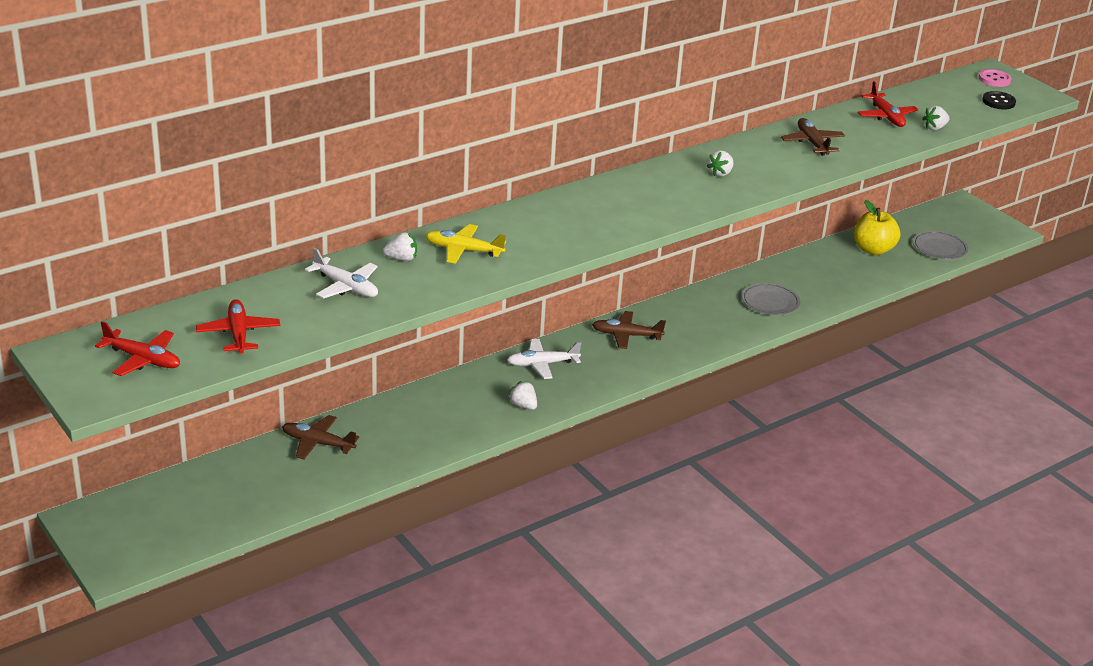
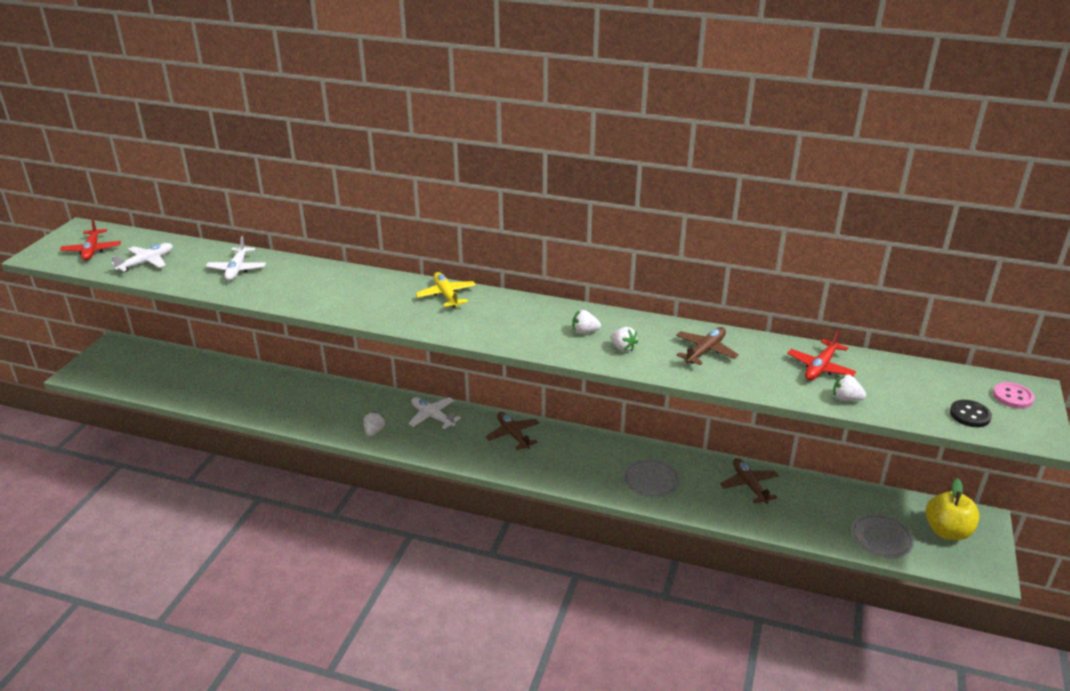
camera: 55 degrees right, 0 degrees up
(238, 334) = (146, 262): red plane -> white plane
(318, 443) = (252, 378): brown plane -> brown plane (749, 485)
(401, 259) = (293, 271): white strawberry -> white strawberry (623, 348)
(463, 250) = (329, 286): yellow plane -> yellow plane (446, 295)
(873, 249) = (814, 500): yellow apple -> yellow apple (947, 531)

